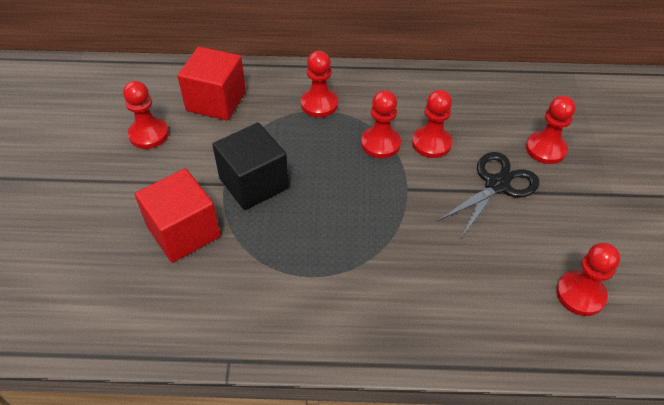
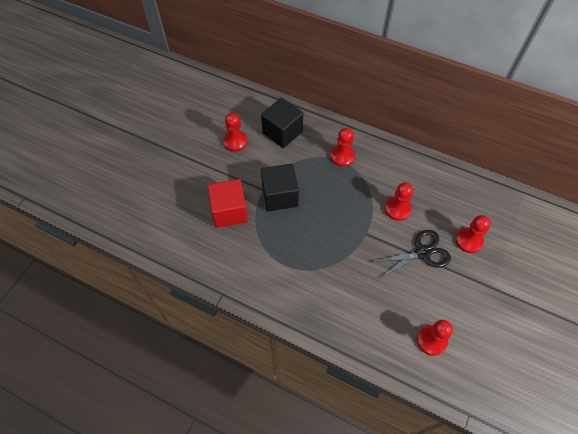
camera: 25 degrees right, 10 degrees up
(216, 101) = (282, 132): red cube -> black cube
(380, 143) = (366, 197): red pawn -> none

